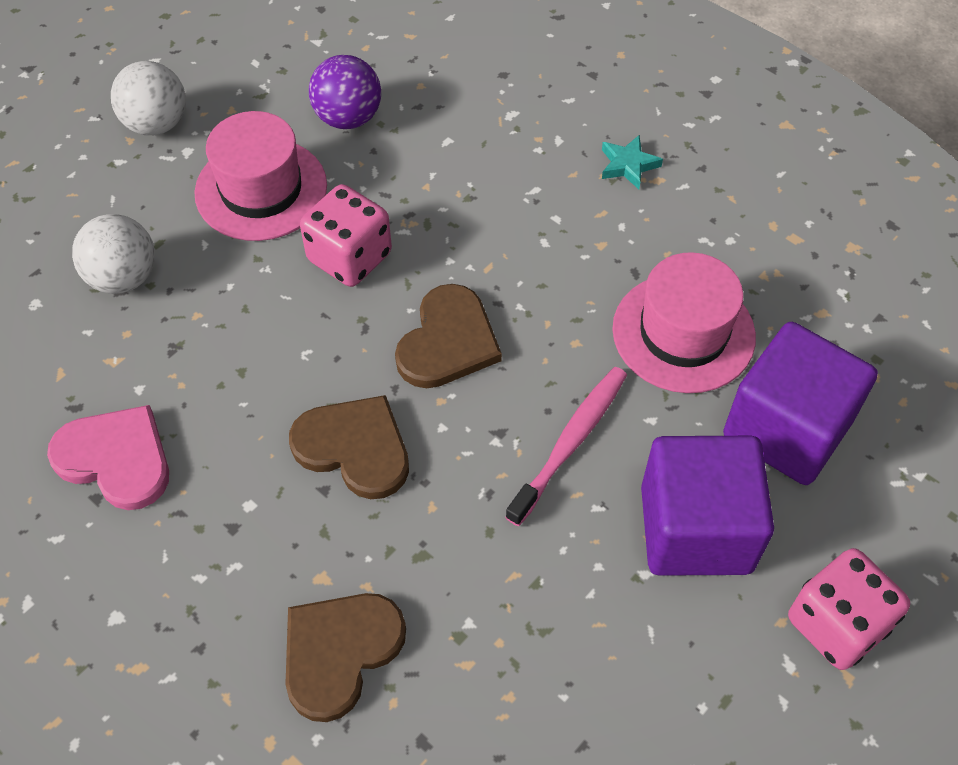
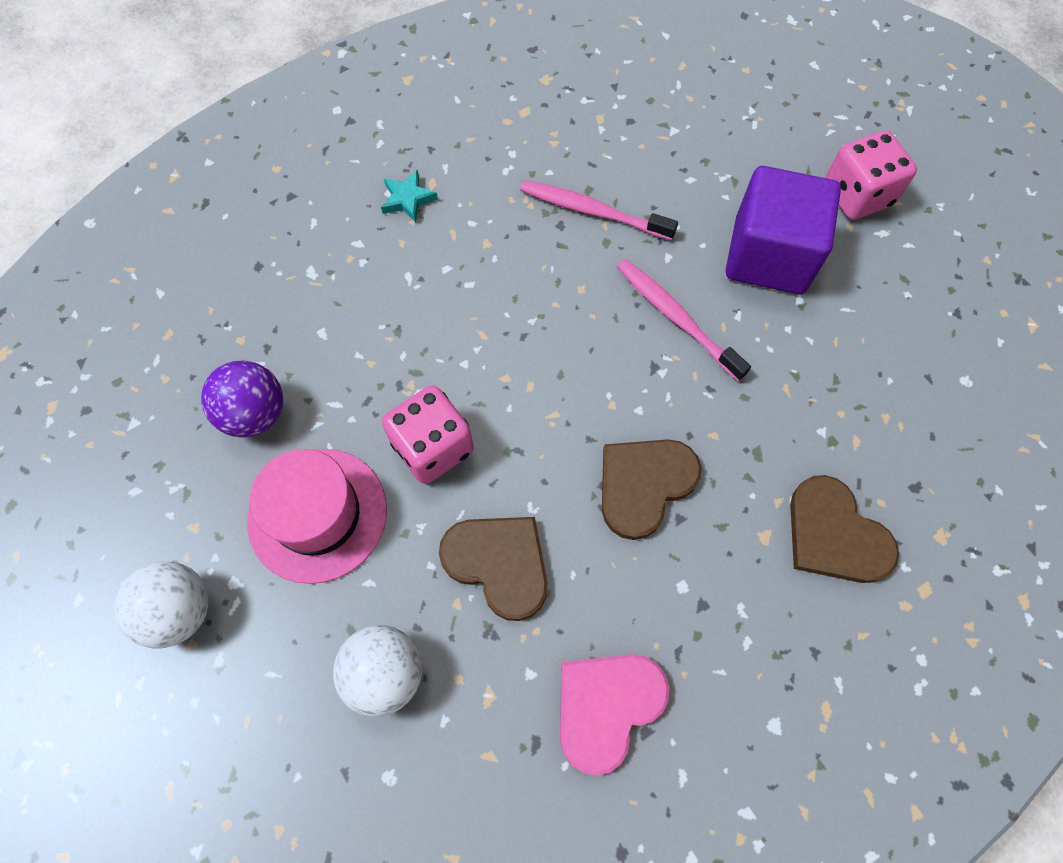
camera: 75 degrees left, 10 degrees up
(448, 341) = (553, 385): brown heart -> brown heart (499, 564)
(683, 333) = (593, 211): pink hat -> pink toothbrush
(786, 429) = (697, 173): purple cube -> none

